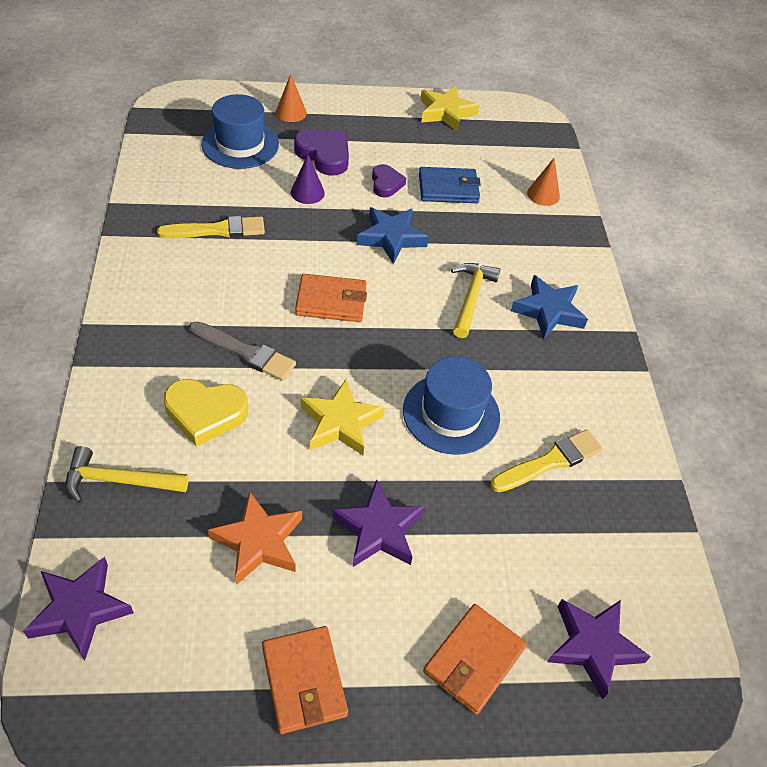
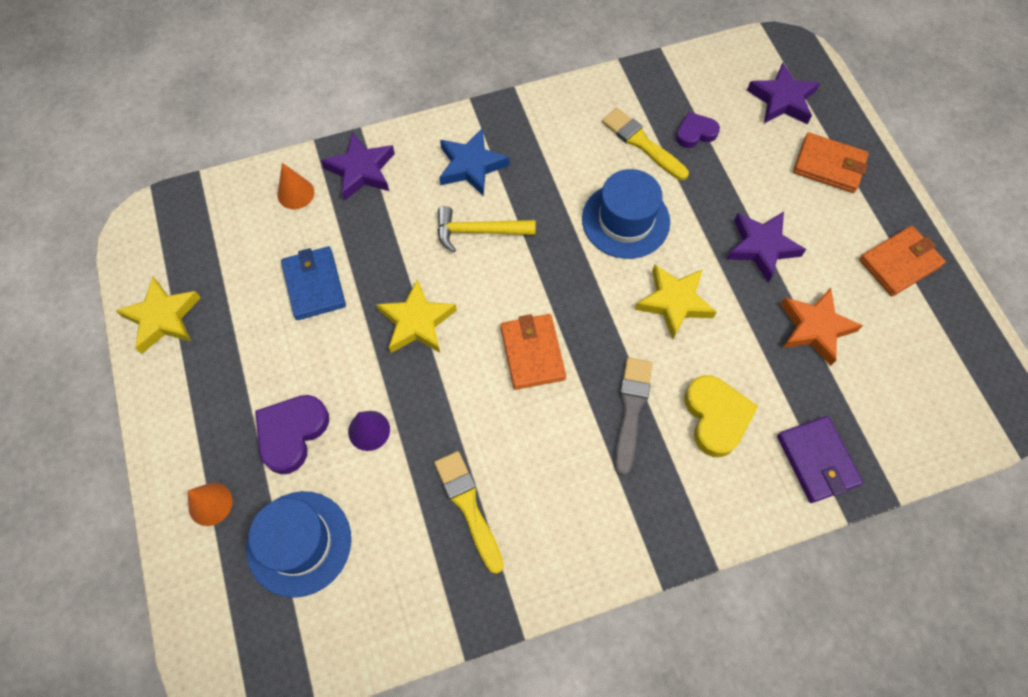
camera: 100 degrees left, 15 degrees up
(80, 610) = (935, 435): purple star -> purple star (361, 170)
(119, 480) = (817, 460): yellow hammer -> purple wallet
(386, 184) = (326, 350): purple heart -> purple heart (695, 133)
(391, 238) = (417, 322): blue star -> yellow star

